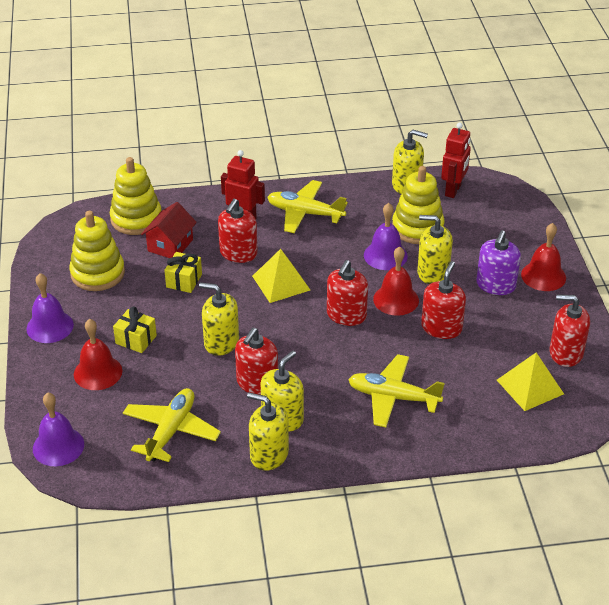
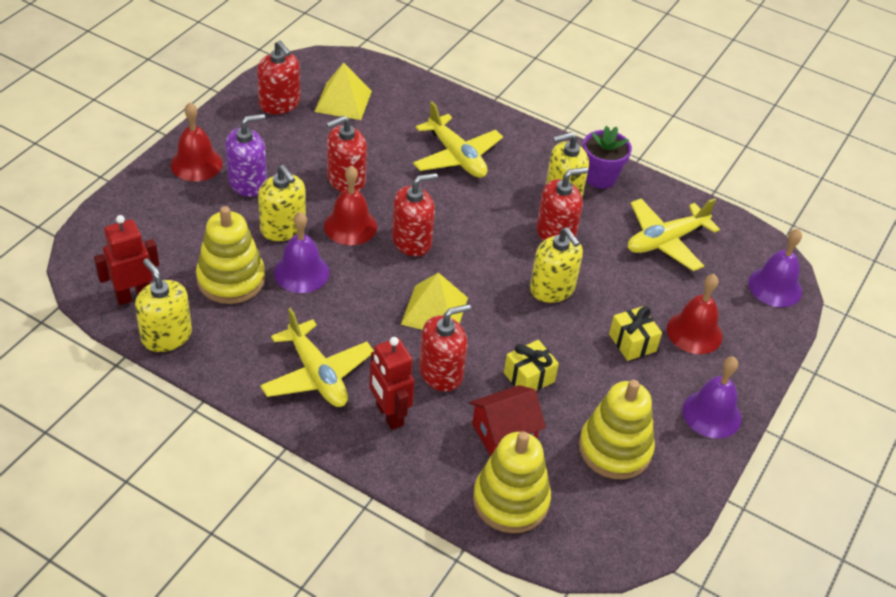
camera: 145 degrees left, 5 degrees up
(269, 454) = (600, 177): yellow soap dispenser -> purple flower pot

